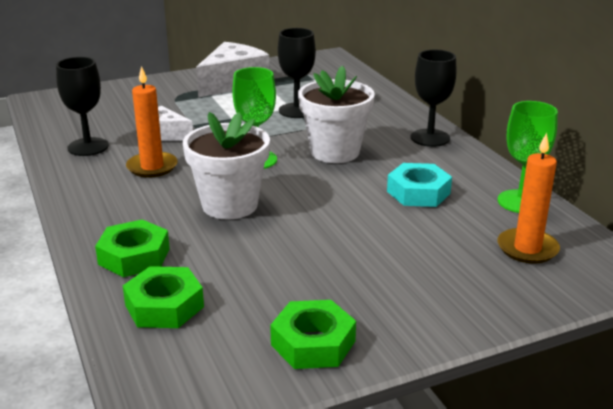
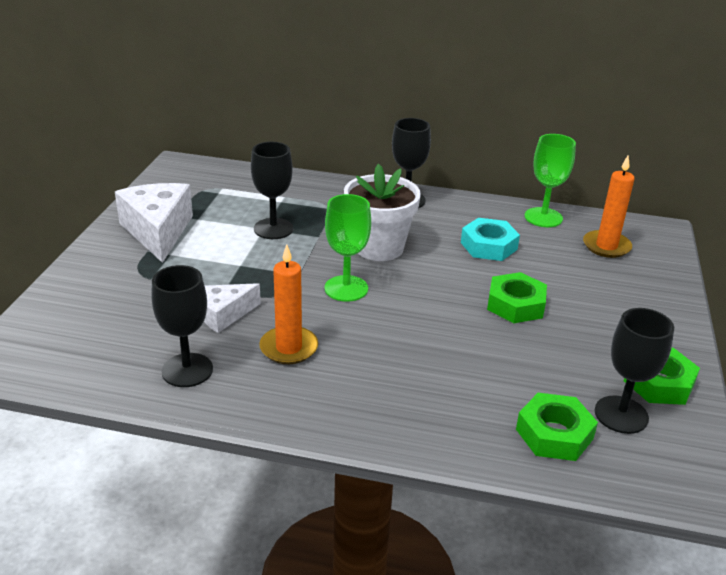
camera: 55 degrees left, 5 degrees up
(134, 256) = (456, 421): green nut -> green nut (515, 305)
(230, 205) = (416, 335): white flower pot -> none
(232, 334) = (621, 415): none -> black goblet

